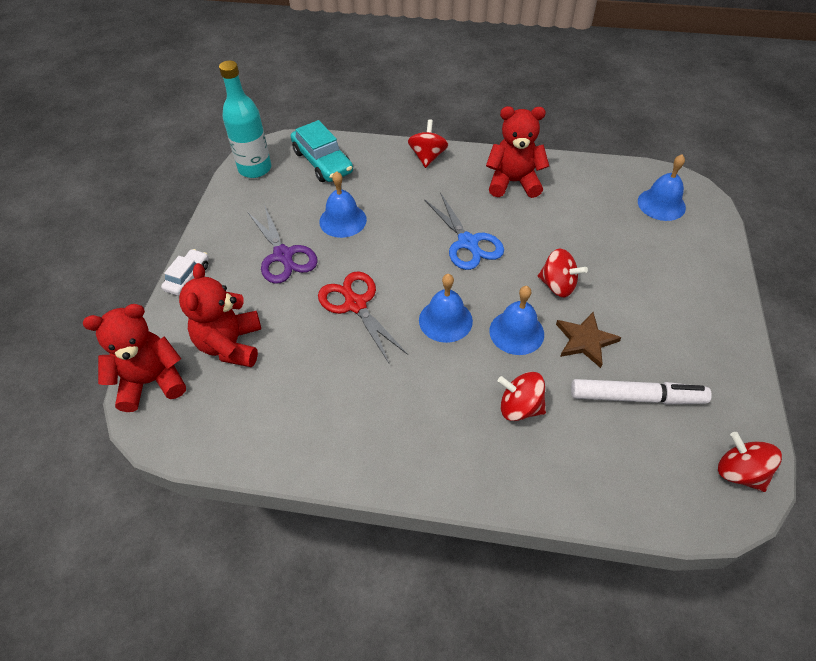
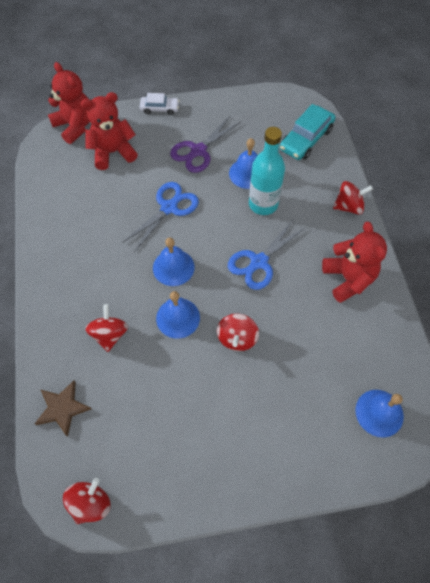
camera: 70 degrees right, 10 degrees up
(255, 169) = (278, 102): turquoise bottle -> turquoise bottle (263, 204)
(355, 304) = (169, 208): red scissors -> blue scissors
(585, 340) = (185, 369): brown star -> brown star (62, 408)
(636, 397) = (141, 416): white marker -> none

